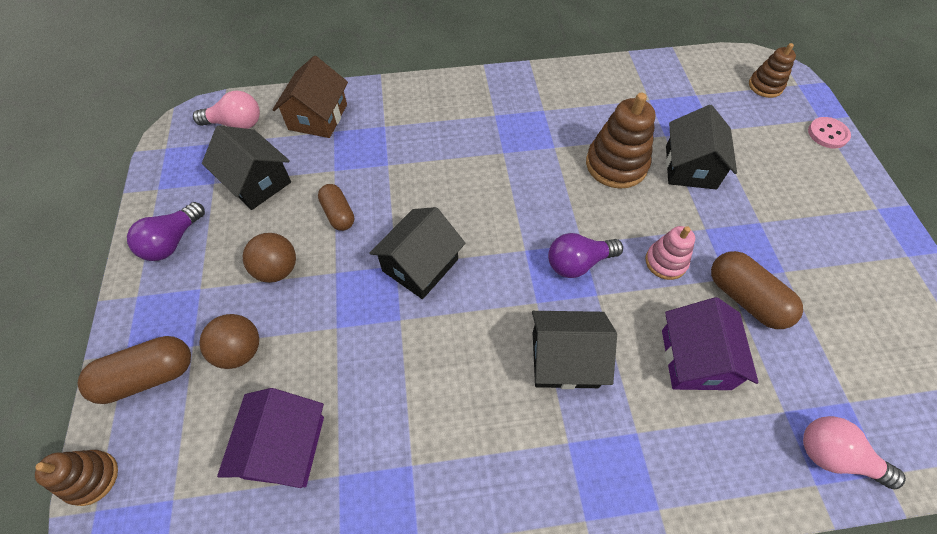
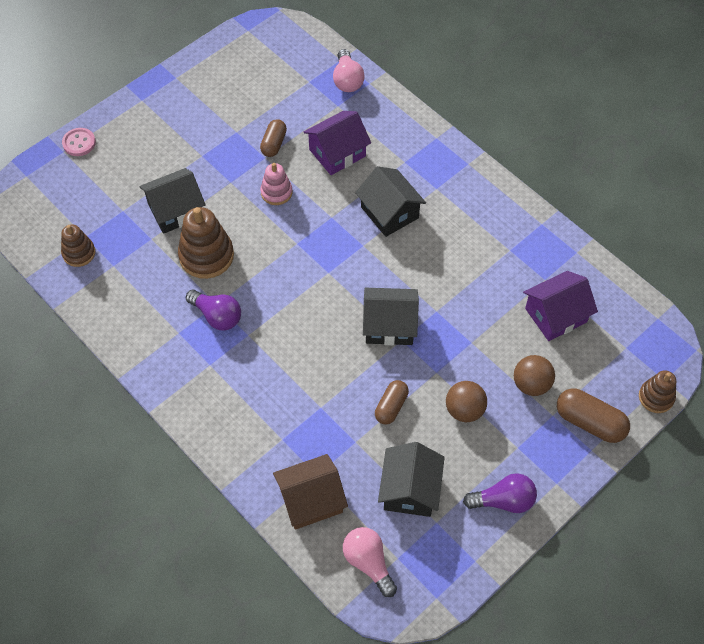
camera: 125 degrees left, 0 degrees up
(578, 263) = (315, 238): purple light bulb -> purple light bulb (217, 316)
(745, 298) = (274, 144): brown capsule -> brown capsule, size x0.65
(765, 86) = (43, 195): brown stacking toy -> brown stacking toy (79, 253)

